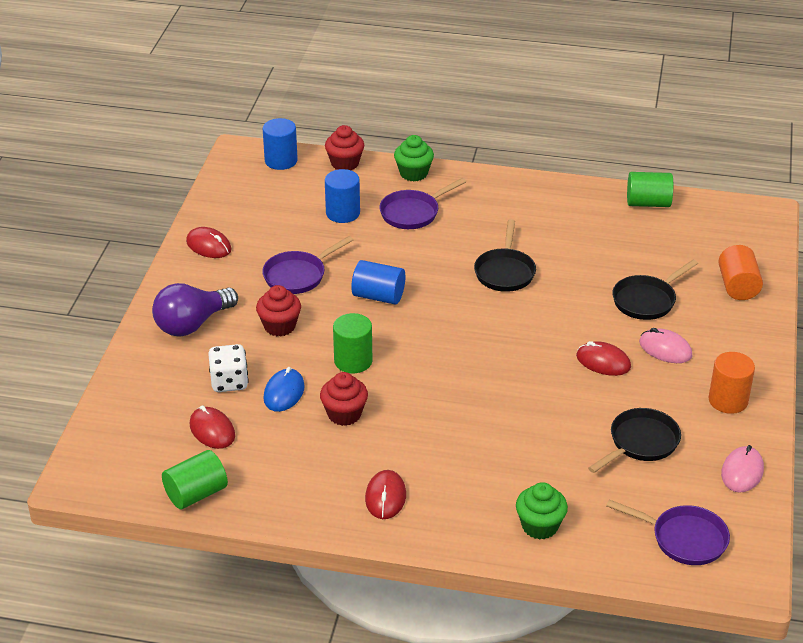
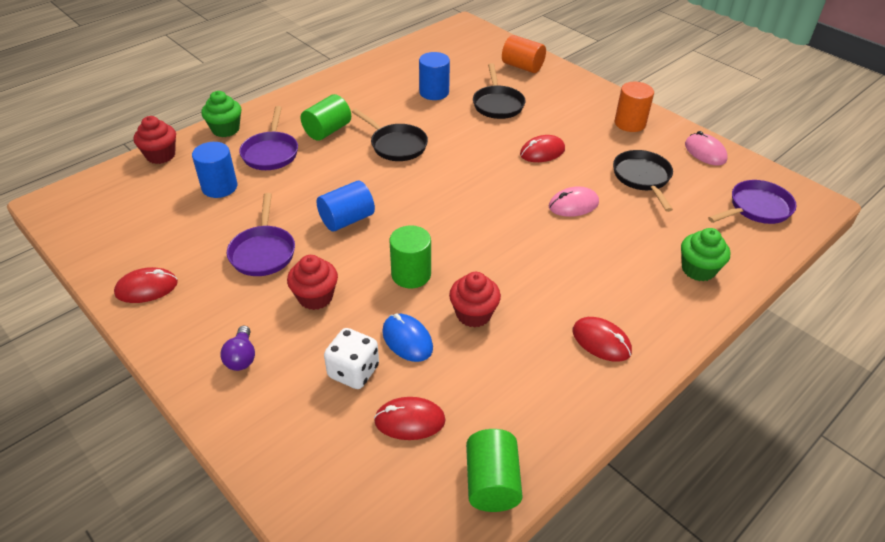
camera: 55 degrees left, 5 degrees up
(192, 324) = (241, 357): purple light bulb -> purple light bulb, size x0.52
(281, 161) = (101, 186): blue cylinder -> blue cylinder (434, 92)
(648, 203) = (400, 56): green cylinder -> green cylinder (327, 131)
(665, 349) = (555, 121): pink mouse -> pink mouse (573, 205)

